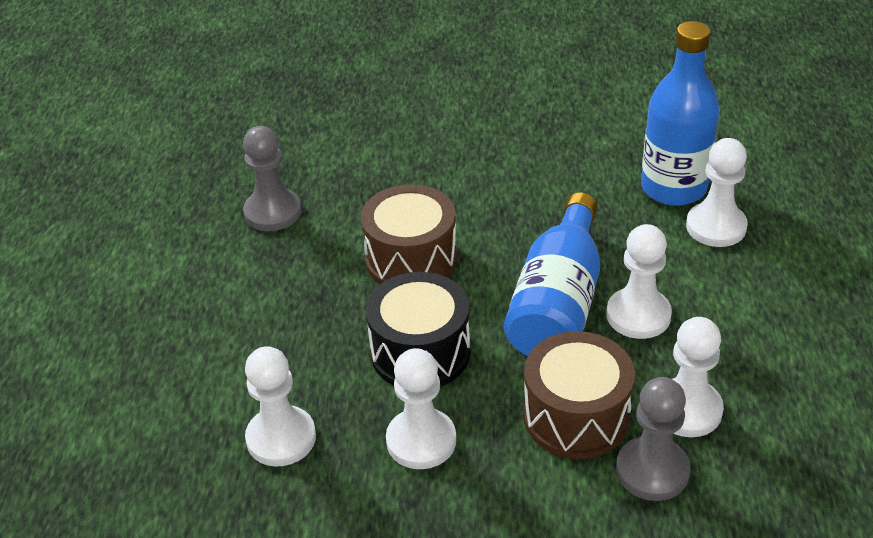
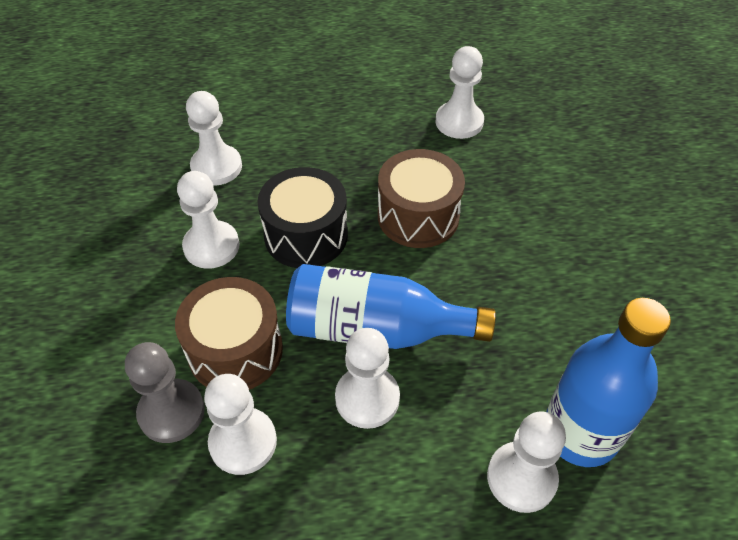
camera: 80 degrees right, 10 degrees up
(272, 212) = (459, 122): grey pawn -> white pawn

